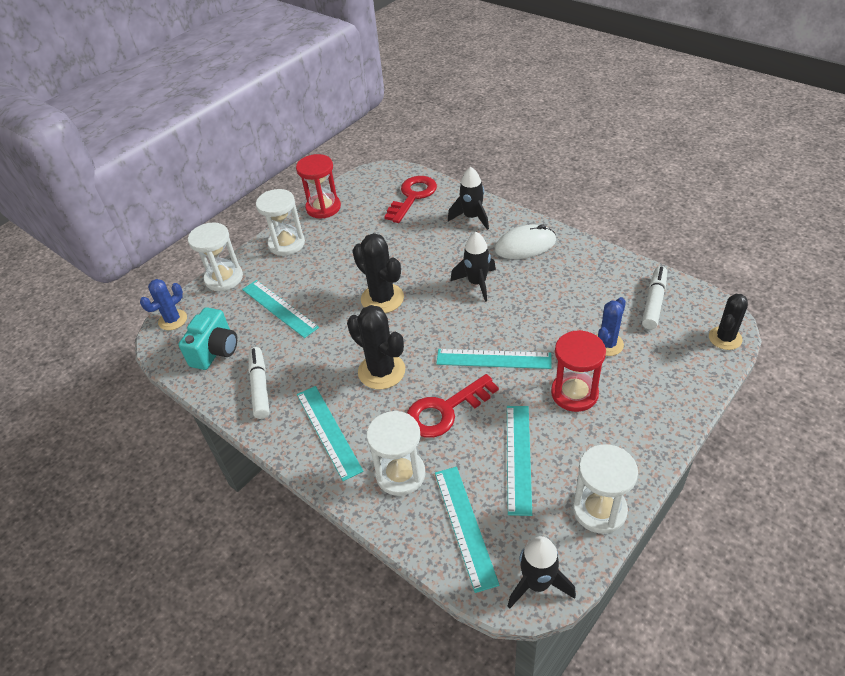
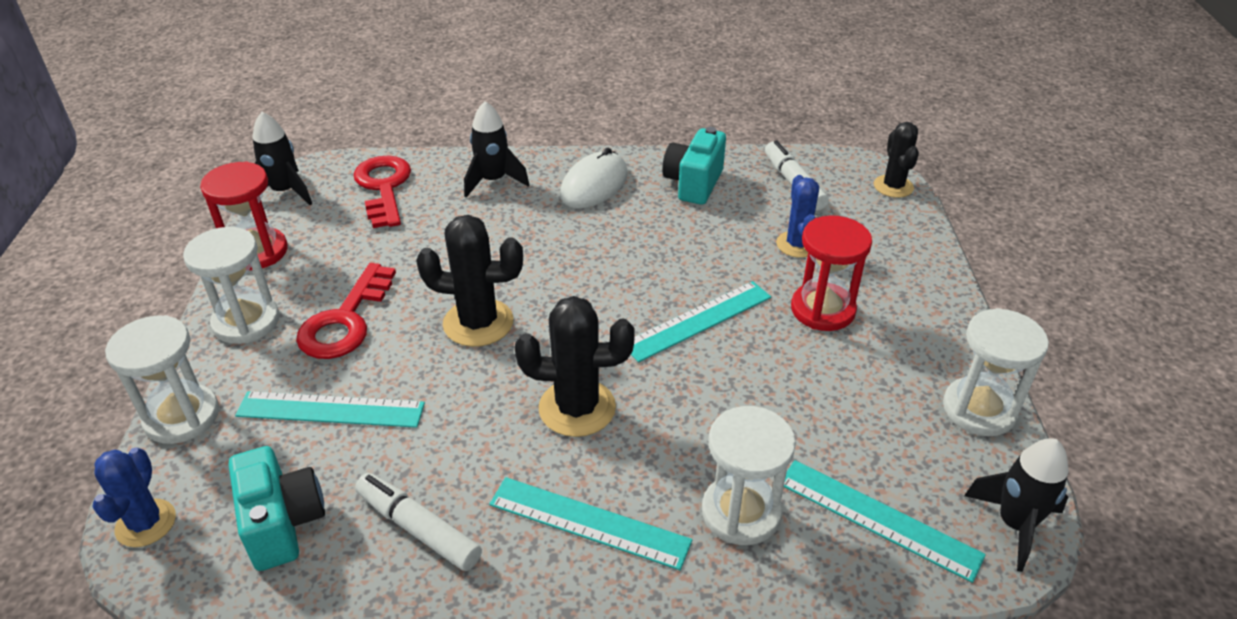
camera: 45 degrees left, 5 degrees down
(445, 411) = (708, 408): red key -> red key (345, 321)
(477, 283) = (583, 249): black rocket -> black rocket (285, 192)
(518, 458) = (846, 408): turquoise ruler -> none
(586, 272) = (693, 183): none -> turquoise camera

